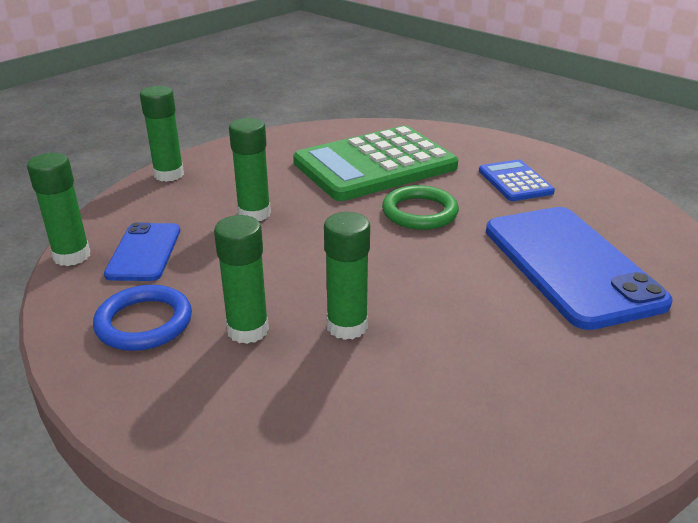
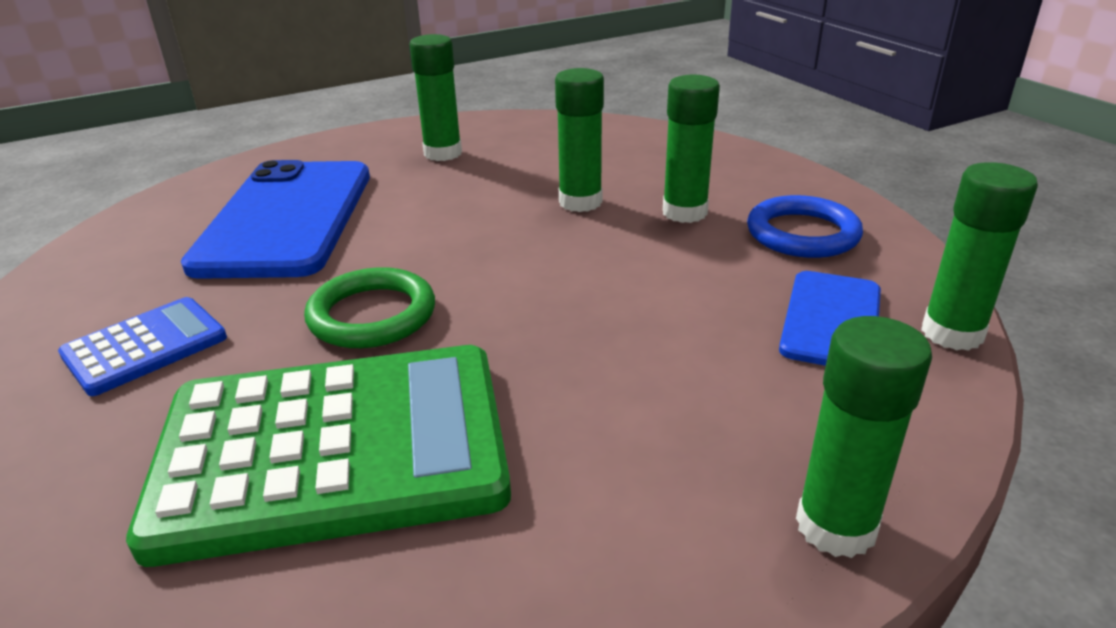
camera: 160 degrees left, 0 degrees up
(254, 214) = (644, 362): green glue stick -> green glue stick (443, 153)
(515, 181) = (145, 346): blue calculator -> blue calculator turned 135 degrees counterclockwise

